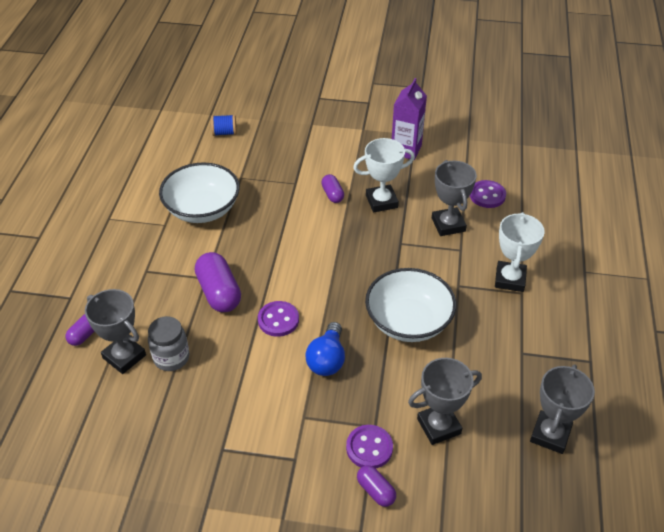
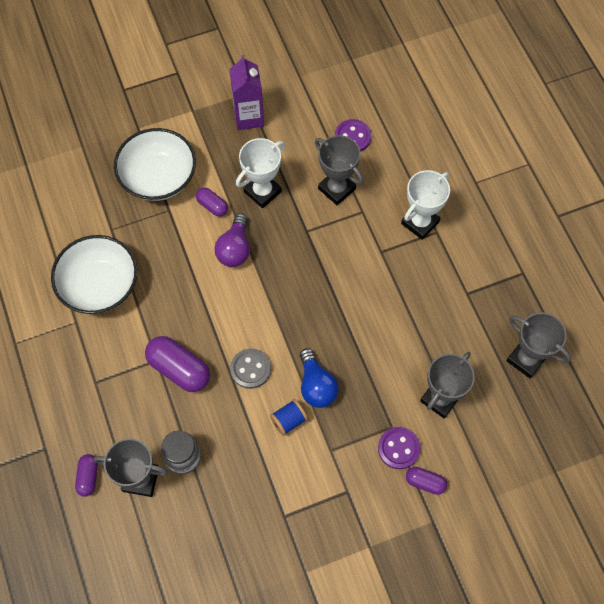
camera: 30 degrees left, 20 degrees up
(224, 133) = (57, 181): blue spool -> blue spool (288, 420)
(278, 320) = (250, 369): purple button -> grey button
(329, 230) = (235, 249): none -> purple light bulb
(408, 321) = (361, 311): white bowl -> white bowl (158, 177)
(510, 279) = (420, 223): white trophy -> white trophy turned 60 degrees clockwise
(550, 435) = (526, 359): grey trophy -> grey trophy turned 45 degrees counterclockwise

